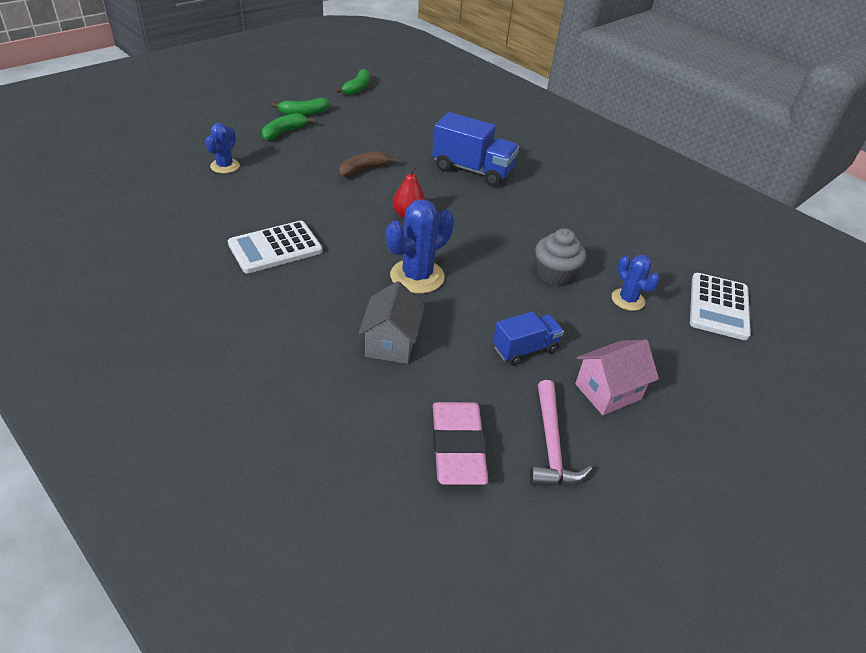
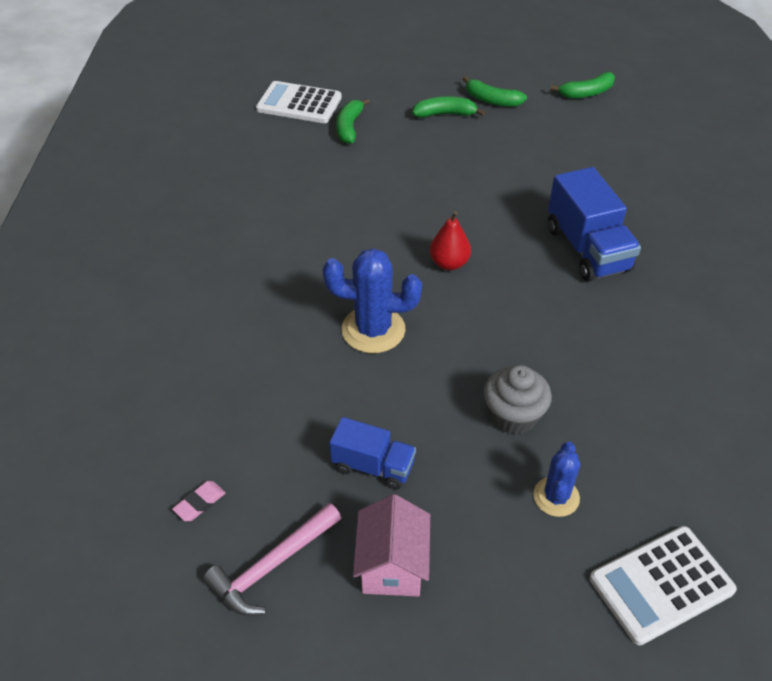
camera: 50 degrees right, 5 degrees up
(225, 166) = (349, 127): blue cactus -> green banana
(275, 248) = (292, 230): white calculator -> white calculator (299, 103)
(363, 170) = (469, 191): brown banana -> none
(391, 343) = (268, 377): grey house -> none
(457, 447) = (200, 503): pink eraser -> pink eraser, size x0.43
(608, 391) = (392, 565): pink house -> pink house turned 75 degrees clockwise

